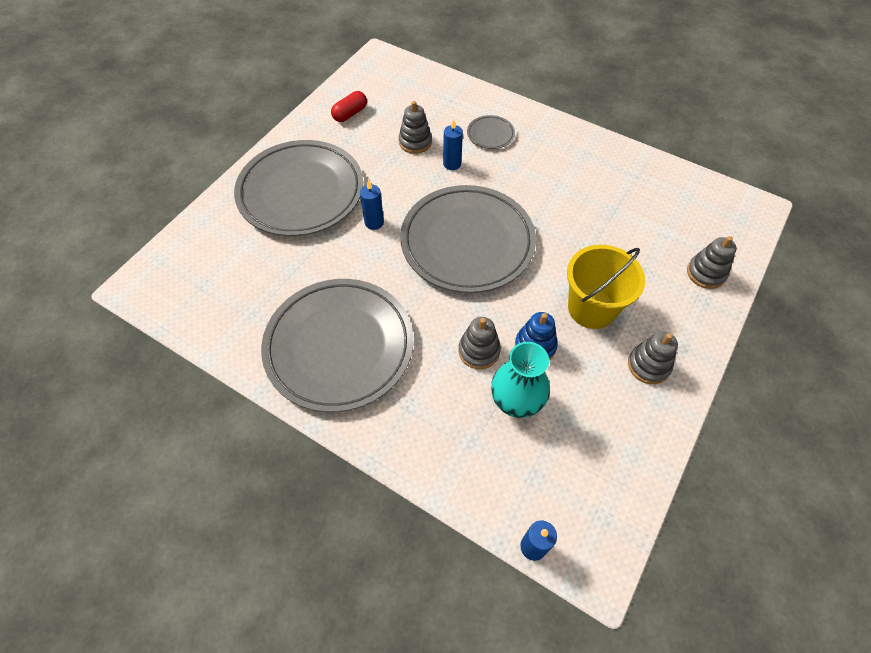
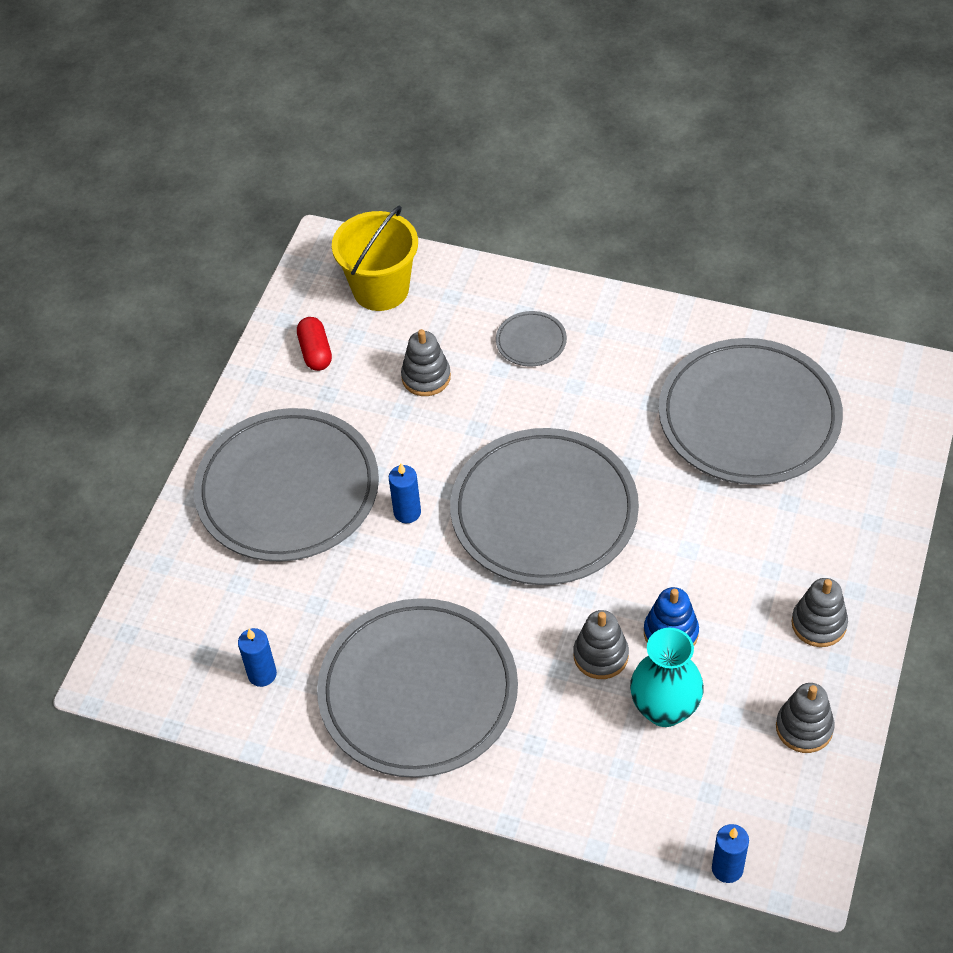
camera: 10 degrees left, 5 degrees down
(350, 114) = (315, 352): red capsule -> red capsule turned 45 degrees counterclockwise
(452, 164) = (489, 400): blue candle -> blue candle (262, 674)
(591, 308) = (731, 566): yellow bucket -> yellow bucket (381, 289)
(627, 210) = (749, 417): none -> grey plate
(706, 273) = (869, 484): grey stacking toy -> grey stacking toy (804, 728)

